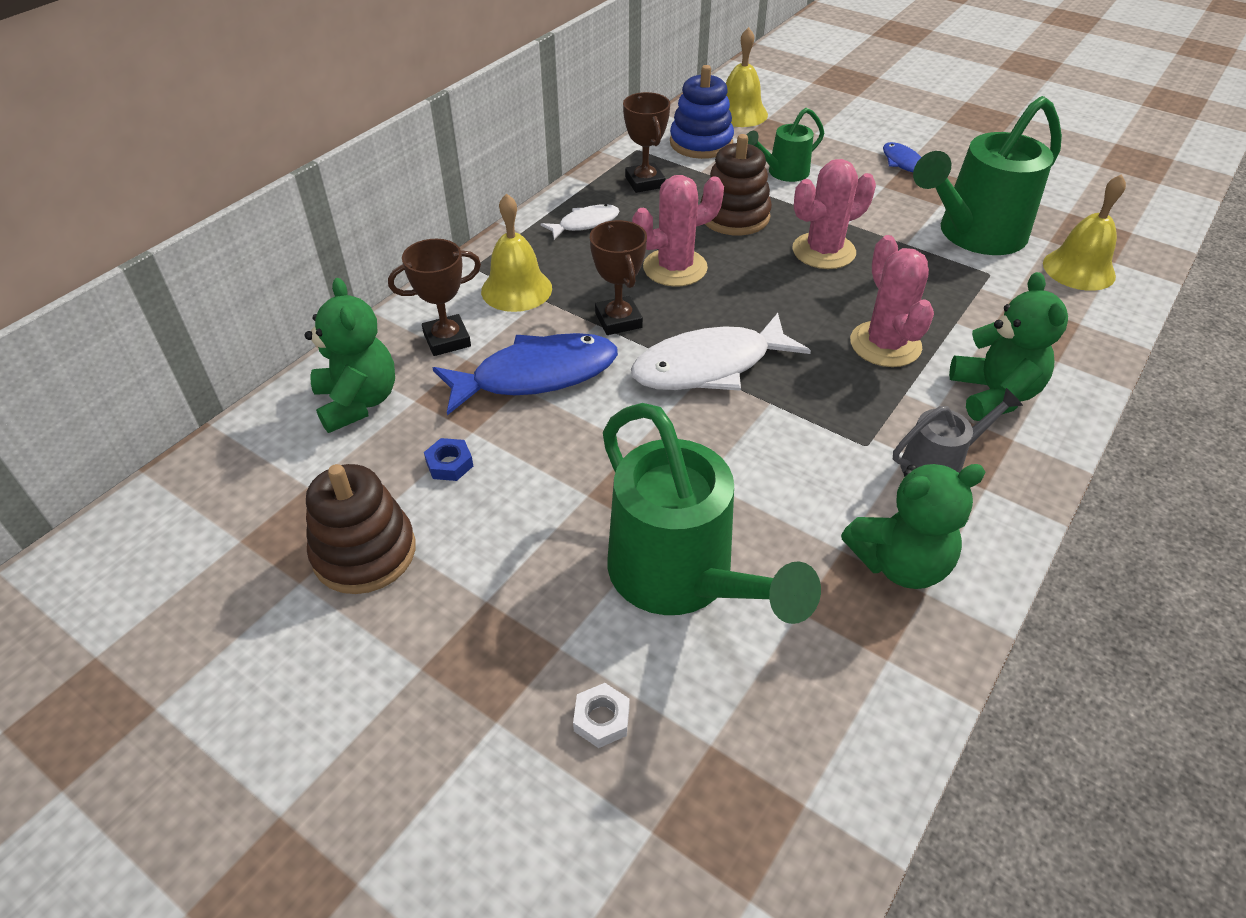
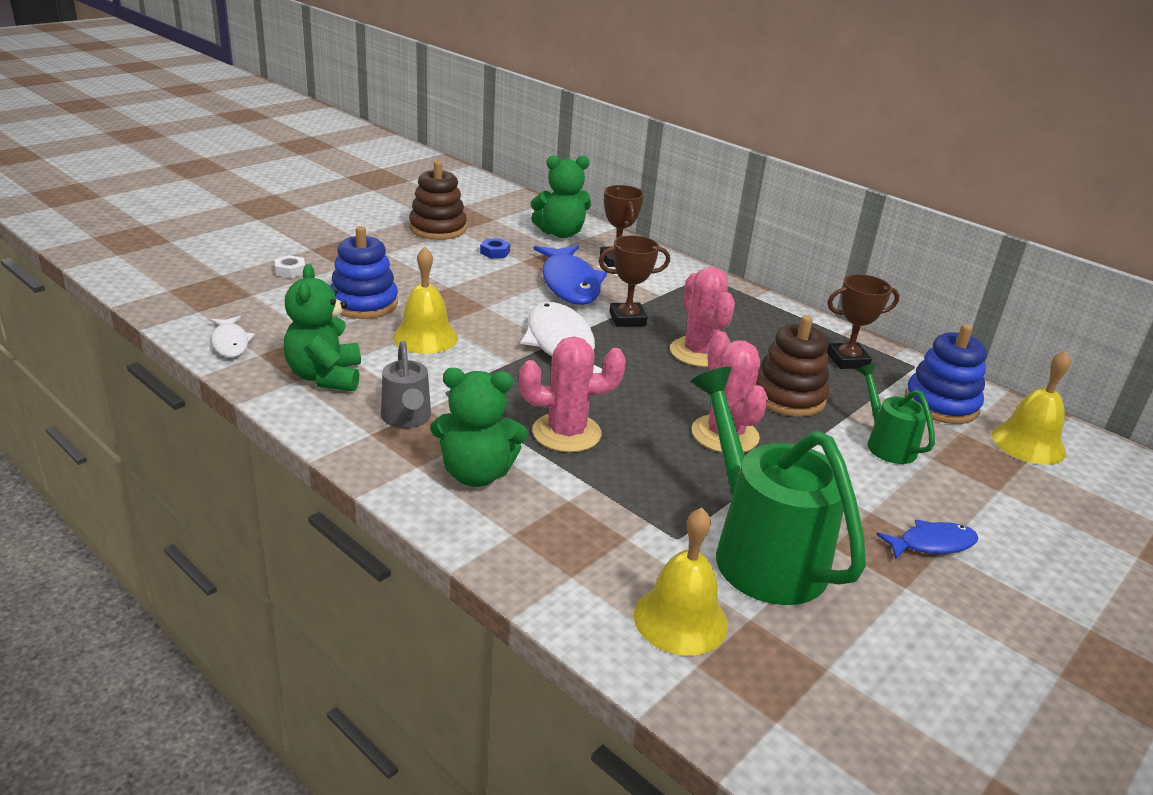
camera: 95 degrees right, 15 degrees down
(516, 289) = (673, 287): yellow bell -> yellow bell (425, 337)
(585, 223) = (769, 323): white fish -> white fish (230, 343)
(682, 579) = (364, 304): green watering can -> blue stacking toy

